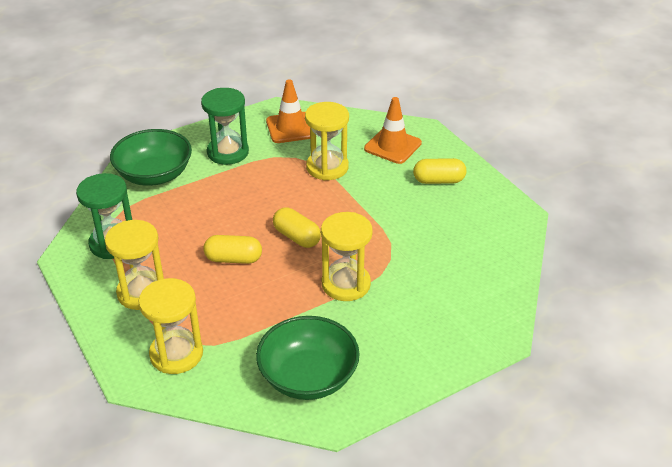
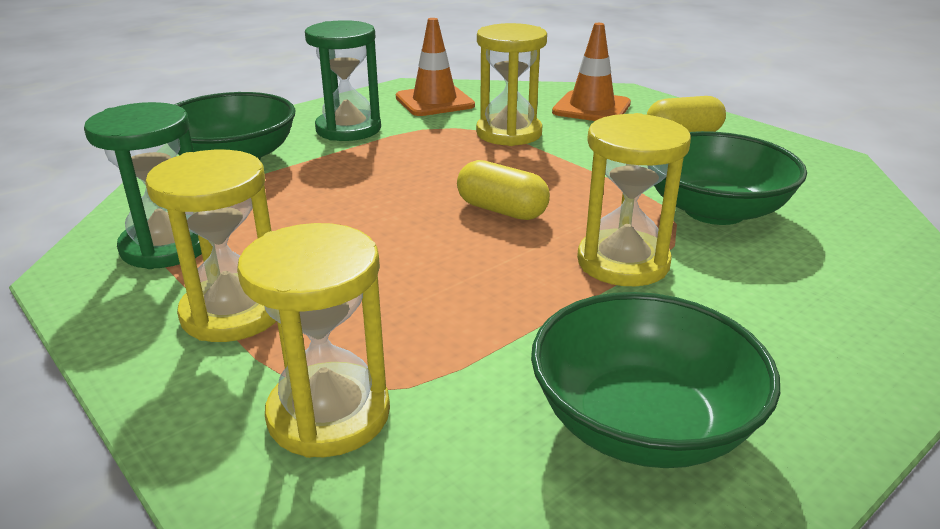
camera: 10 degrees left, 10 degrees down
(233, 259) = (402, 247): yellow capsule -> none
(418, 251) = (714, 210): none -> green bowl

